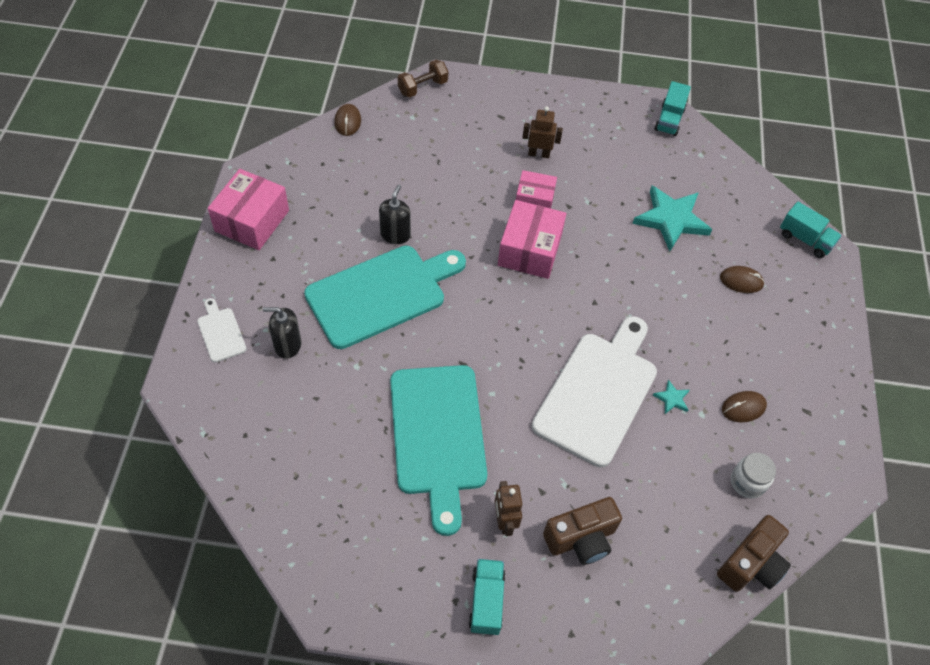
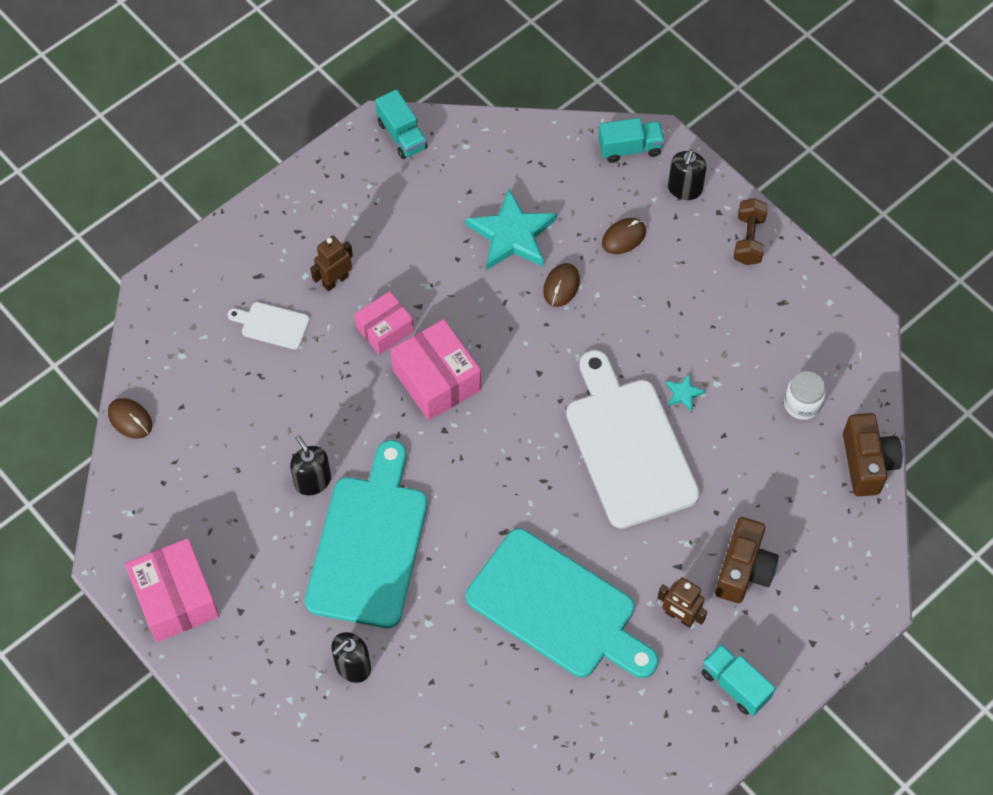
camera: 45 degrees left, 5 degrees up
(221, 332) = (286, 716): white cutting board -> white cutting board (272, 325)
(423, 87) = (152, 316): brown dumbbell -> brown dumbbell (749, 240)
(743, 408) = (738, 347): brown mouse -> brown mouse (561, 286)
(816, 290) = (684, 189): none -> black soap dispenser

